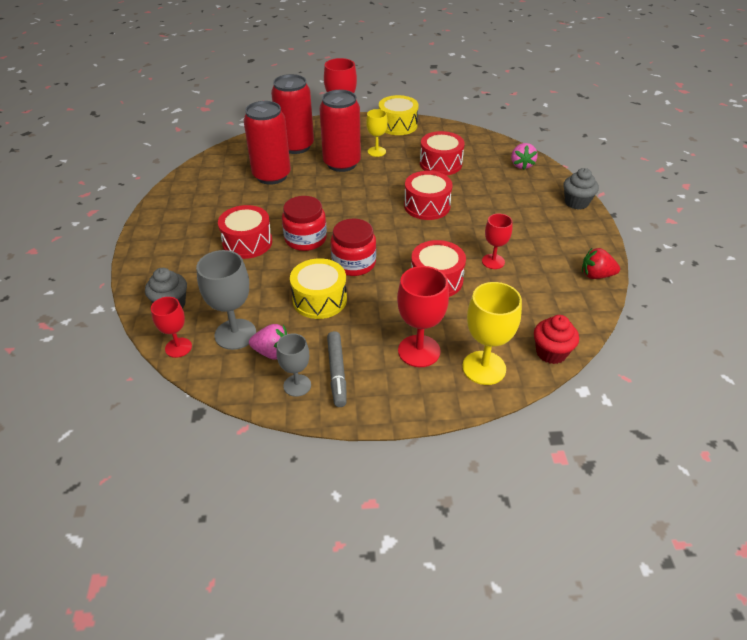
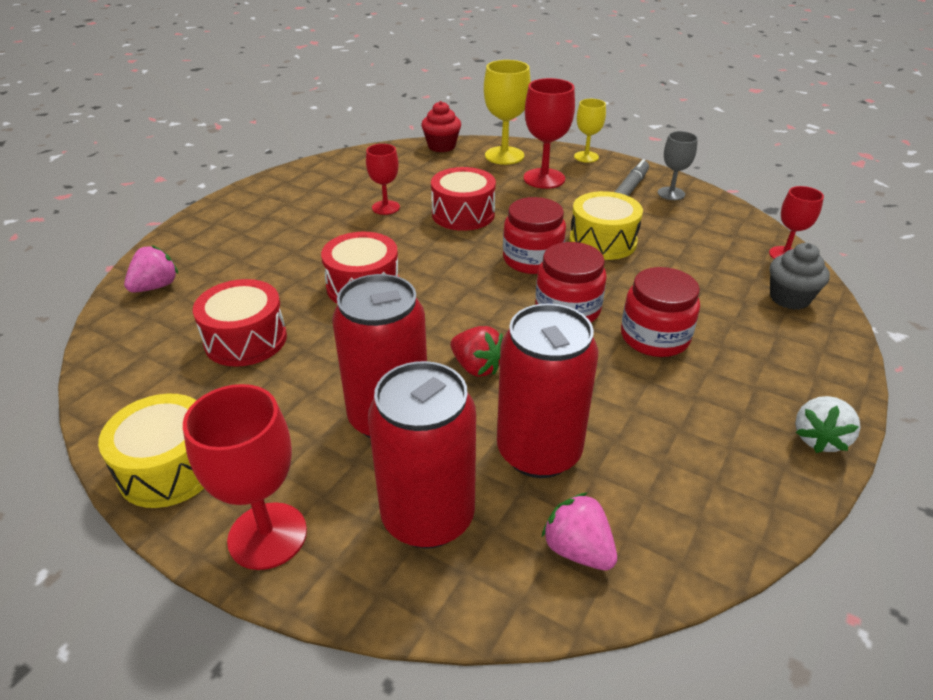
camera: 145 degrees left, 5 degrees down
(150, 225) = (819, 439): none -> white strawberry
(235, 334) = (715, 245): grey goblet -> none
(247, 242) = (654, 337): red drum -> red jar
(272, 352) = (682, 219): pink strawberry -> pink strawberry (578, 550)
(376, 151) = (300, 415): yellow goblet -> yellow goblet (586, 157)
(576, 202) = (201, 221): grey cupcake -> none
(596, 275) = (318, 168): red strawberry -> red strawberry (476, 367)

